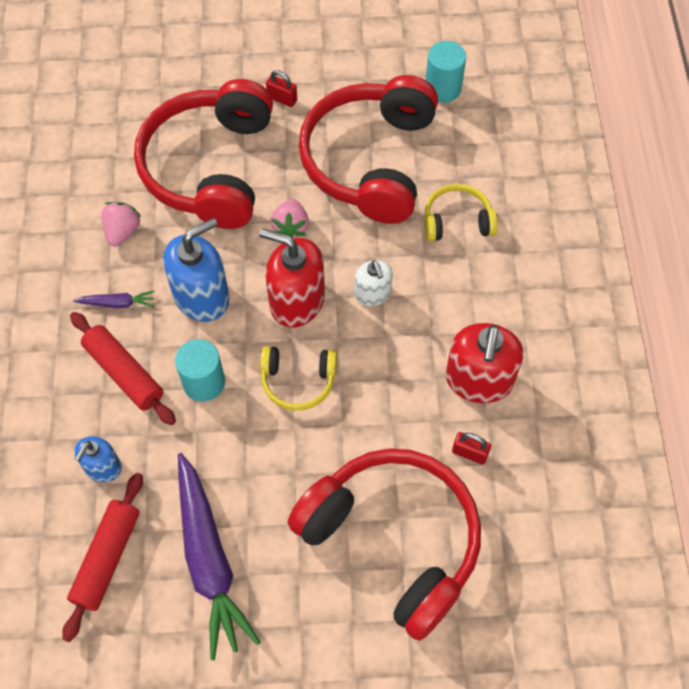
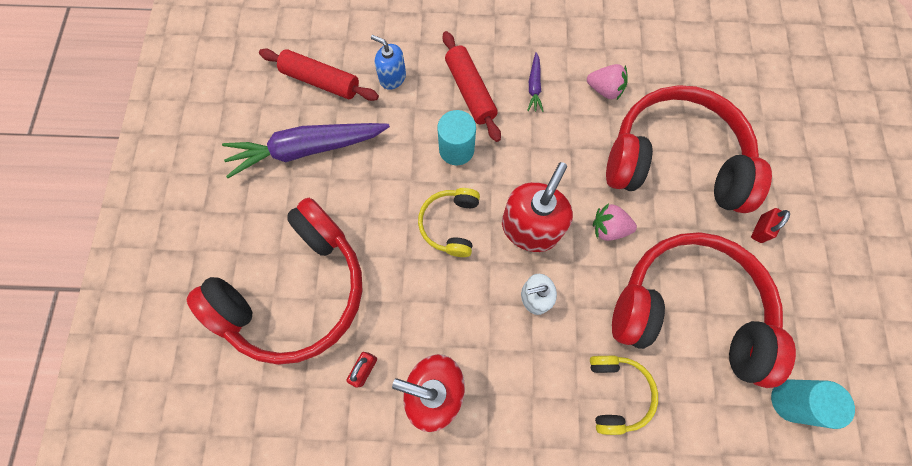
camera: 95 degrees right, 10 degrees up
(124, 373) = (470, 91): red rolling pin -> red rolling pin turned 75 degrees counterclockwise
(201, 296) = (538, 150): blue soap dispenser -> none

